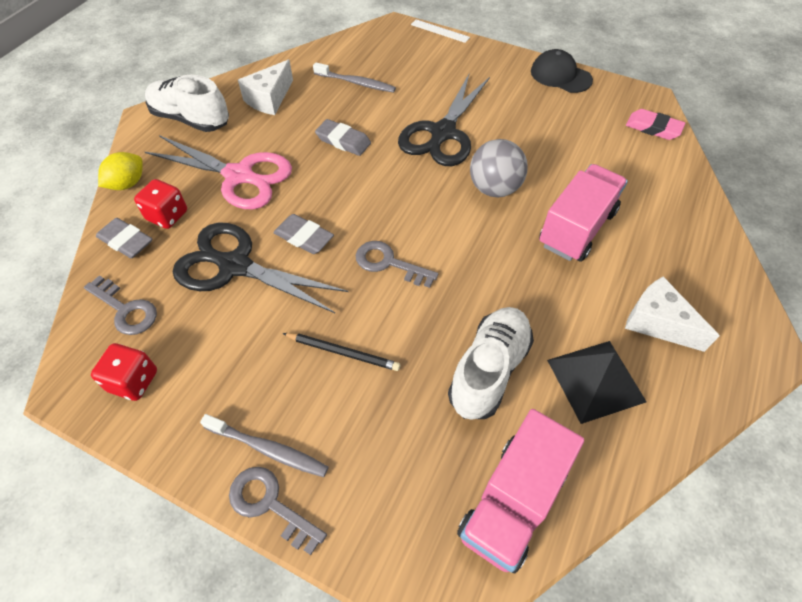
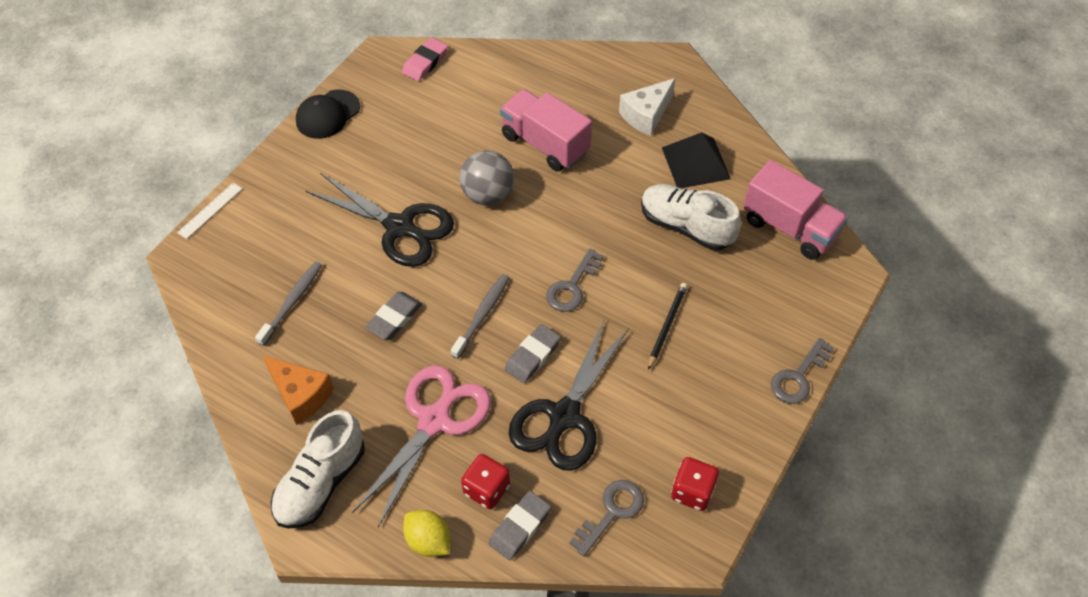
camera: 85 degrees left, 0 degrees up
(268, 449) = (755, 379): grey toothbrush -> grey toothbrush (482, 315)
(269, 99) = (300, 395): white cheese -> orange cheese

